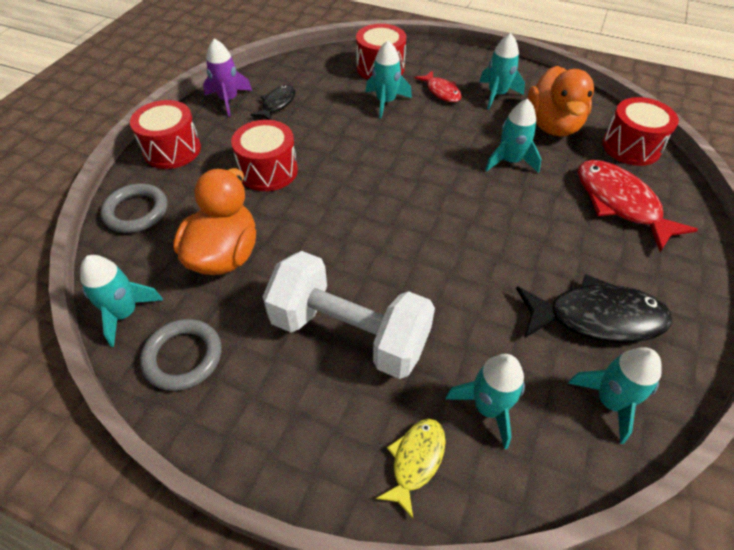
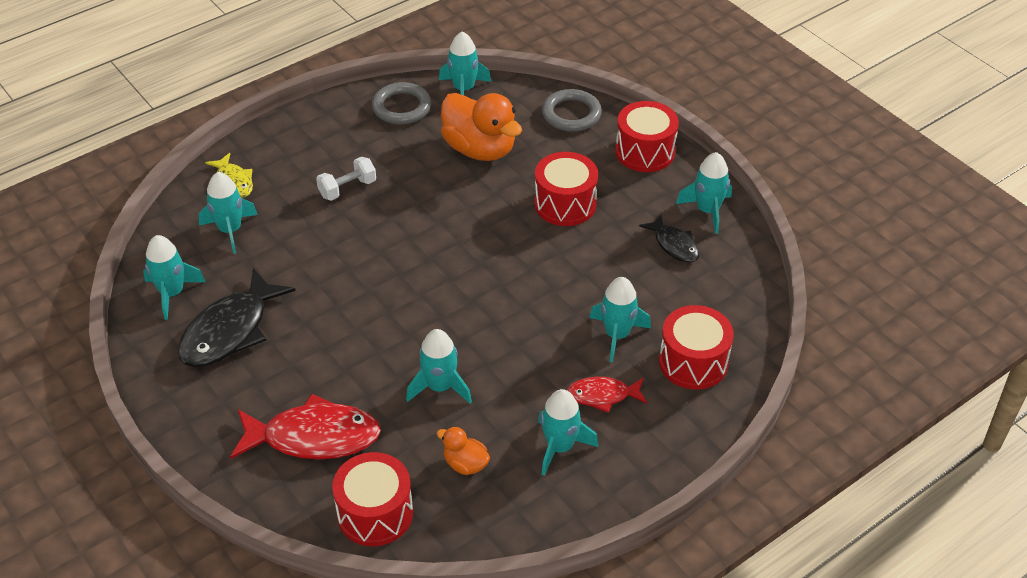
camera: 120 degrees right, 5 degrees down
(228, 100) = (707, 210): purple rocket -> turquoise rocket
(349, 333) = (347, 189): white dumbbell -> white dumbbell, size x0.45
(553, 125) = (465, 464): orange duck -> orange duck, size x0.48

